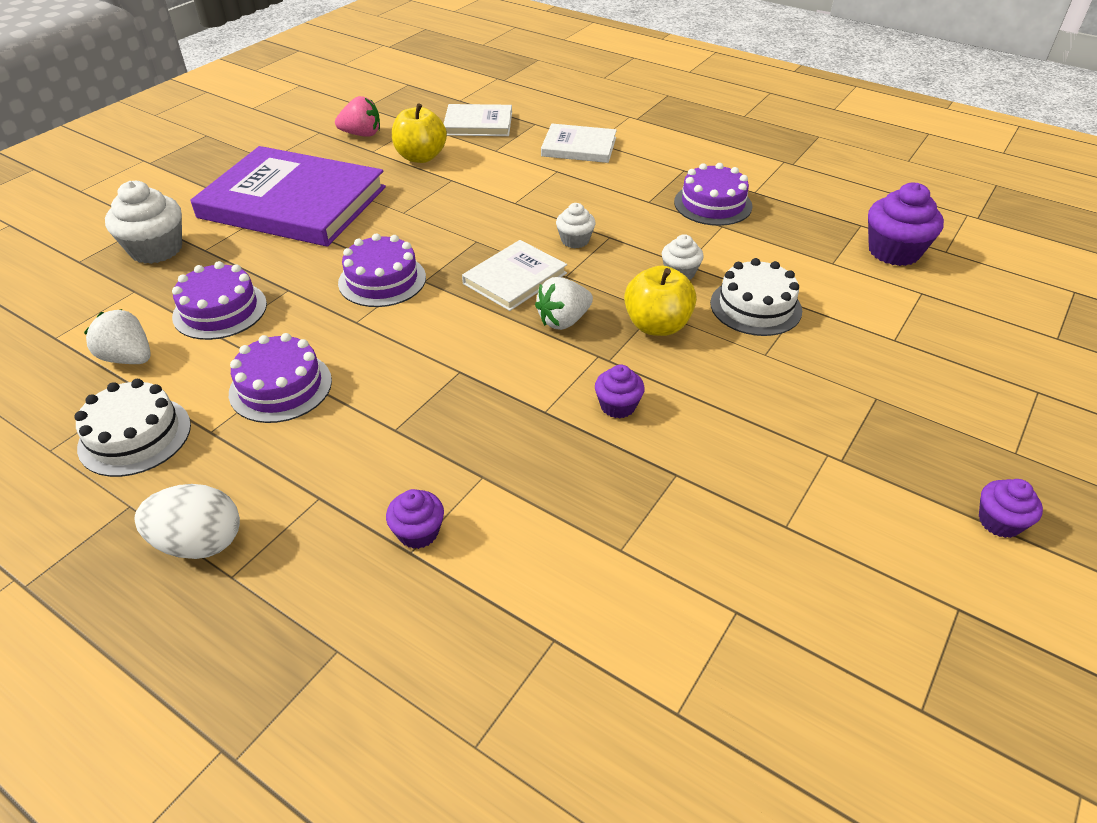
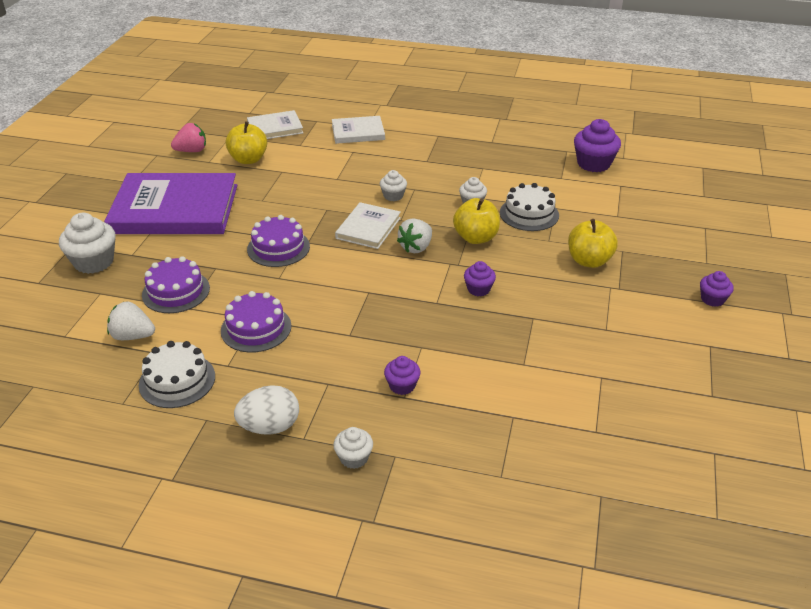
camera: 20 degrees left, 5 degrees down
(277, 633) = (354, 458): none -> white cupcake
(713, 204) = (469, 155): purple cake -> none
(813, 402) = (589, 261): none -> yellow apple

